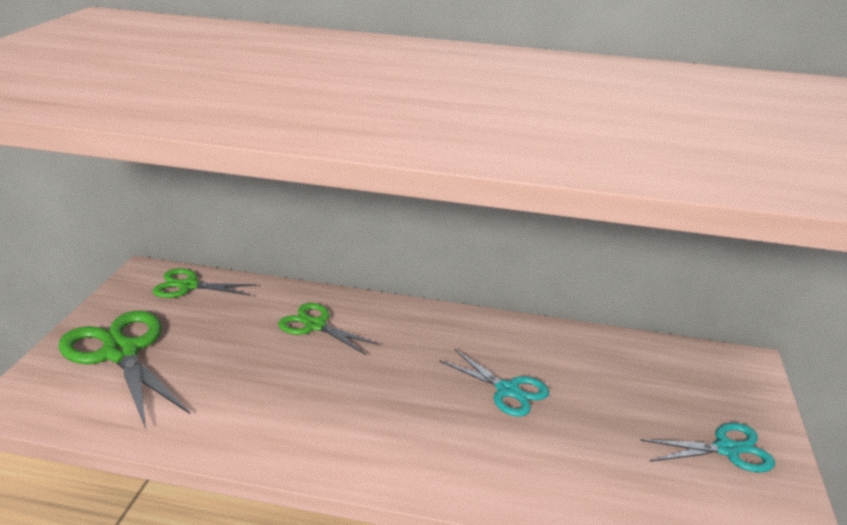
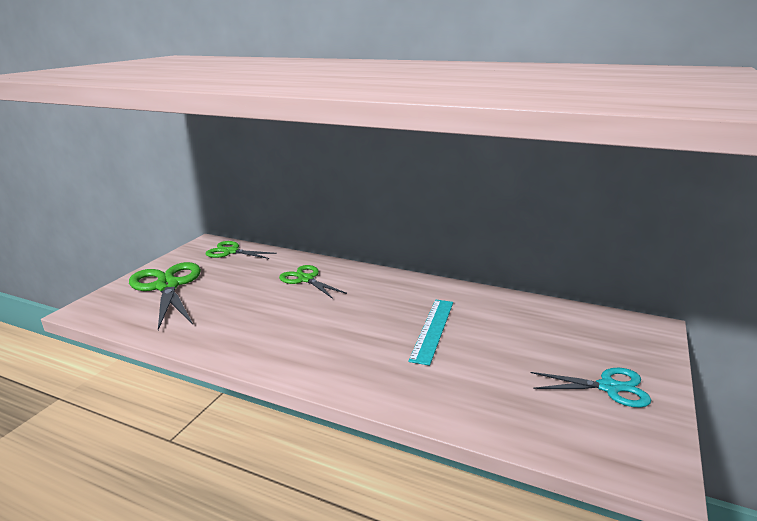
camera: 15 degrees right, 5 degrees down
(507, 390) = (433, 329): turquoise scissors -> turquoise ruler

